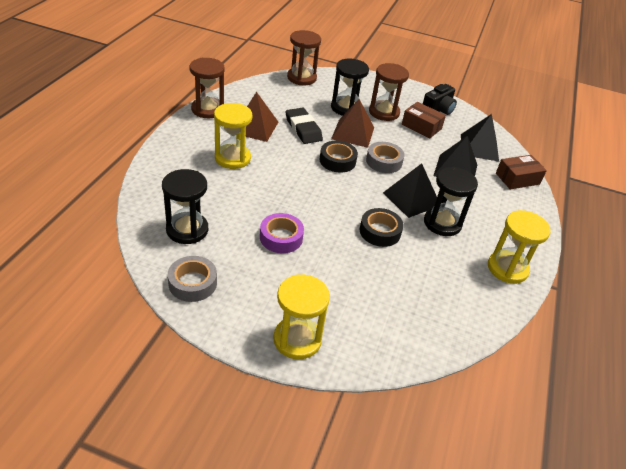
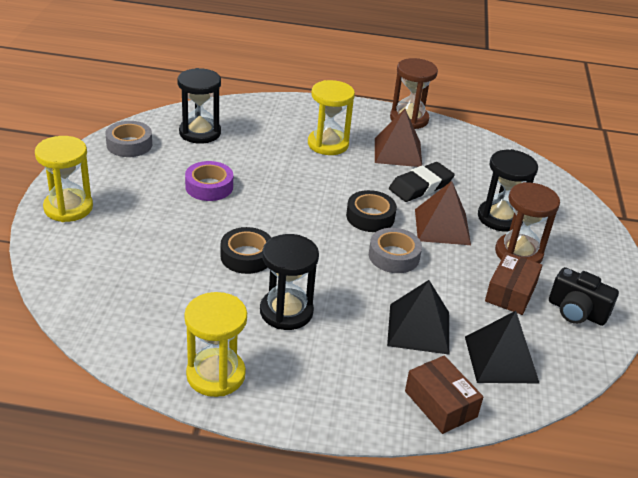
camera: 80 degrees right, 5 degrees down
(301, 78) = (542, 176): brown hourglass -> none
(411, 199) = (325, 283): black pyramid -> none

